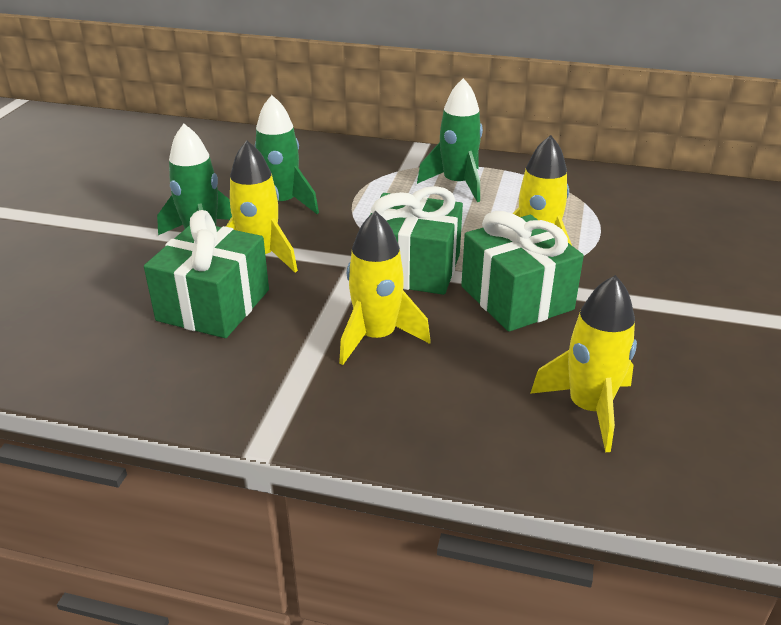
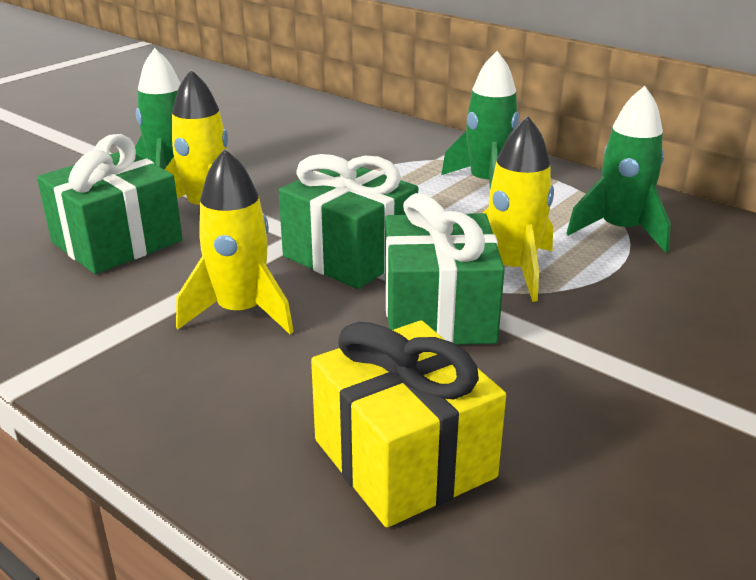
camera: 25 degrees right, 5 degrees down
(281, 204) = (279, 166): green rocket -> green rocket (620, 231)
(588, 408) = (404, 458): yellow rocket -> yellow gift

